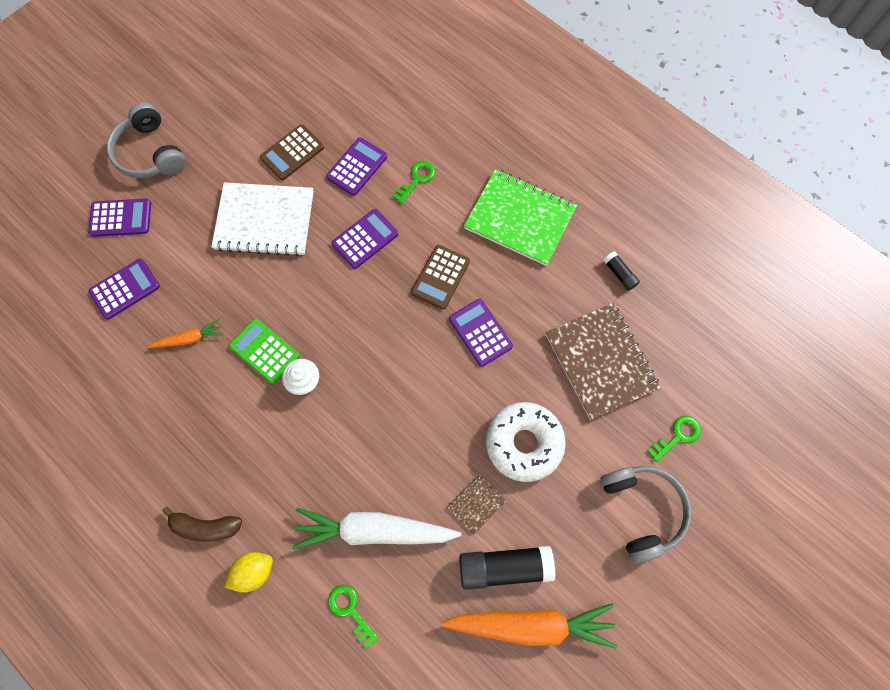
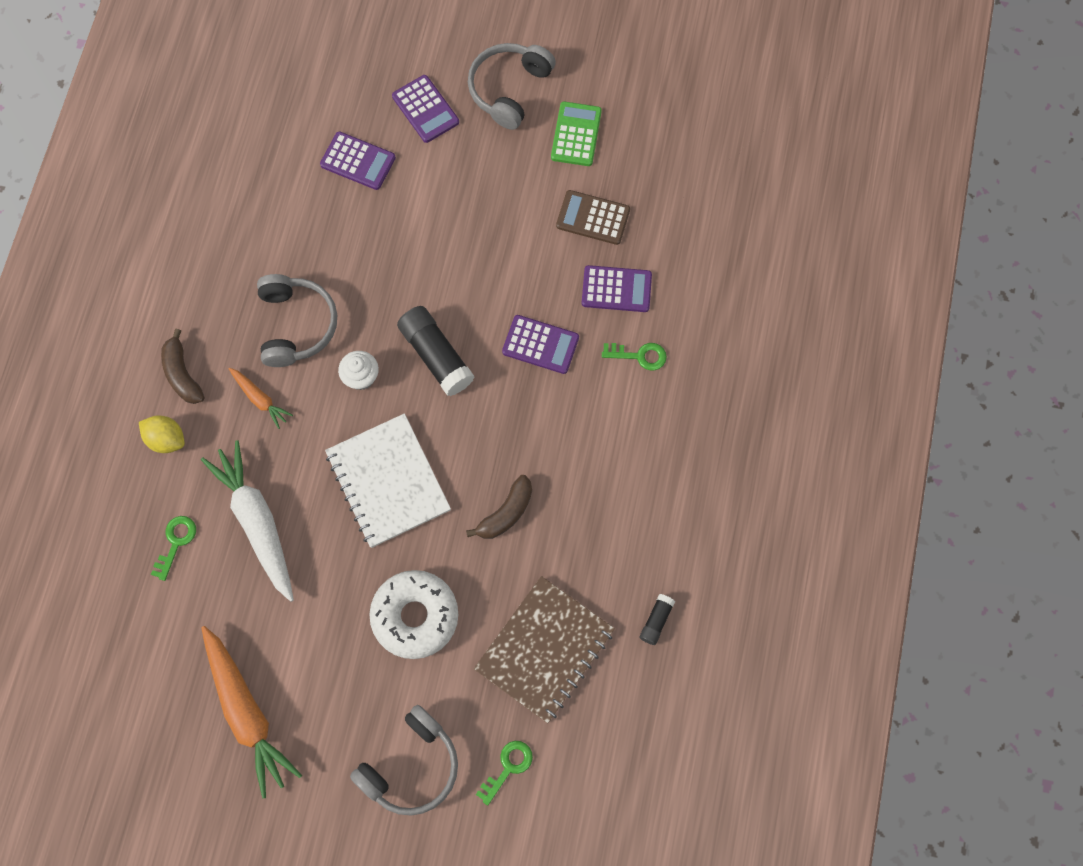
camera: 60 degrees right, 0 degrees up
(189, 338) = (343, 248): orange carrot -> orange carrot (260, 399)
(228, 409) = (296, 325): none -> grey headphones
(264, 351) = (369, 322): green calculator -> green calculator (576, 134)
(265, 220) = (502, 239): white notebook -> white notebook (388, 481)
(440, 277) = (543, 441): brown calculator -> none
(476, 504) = (331, 603): brown notebook -> none
(480, 332) = (506, 513): purple calculator -> brown banana
(504, 566) = (286, 660): black glue stick -> black glue stick (436, 355)
(520, 219) = (658, 484): green notebook -> none
(677, 436) = (508, 767): green key -> green key turned 75 degrees counterclockwise

